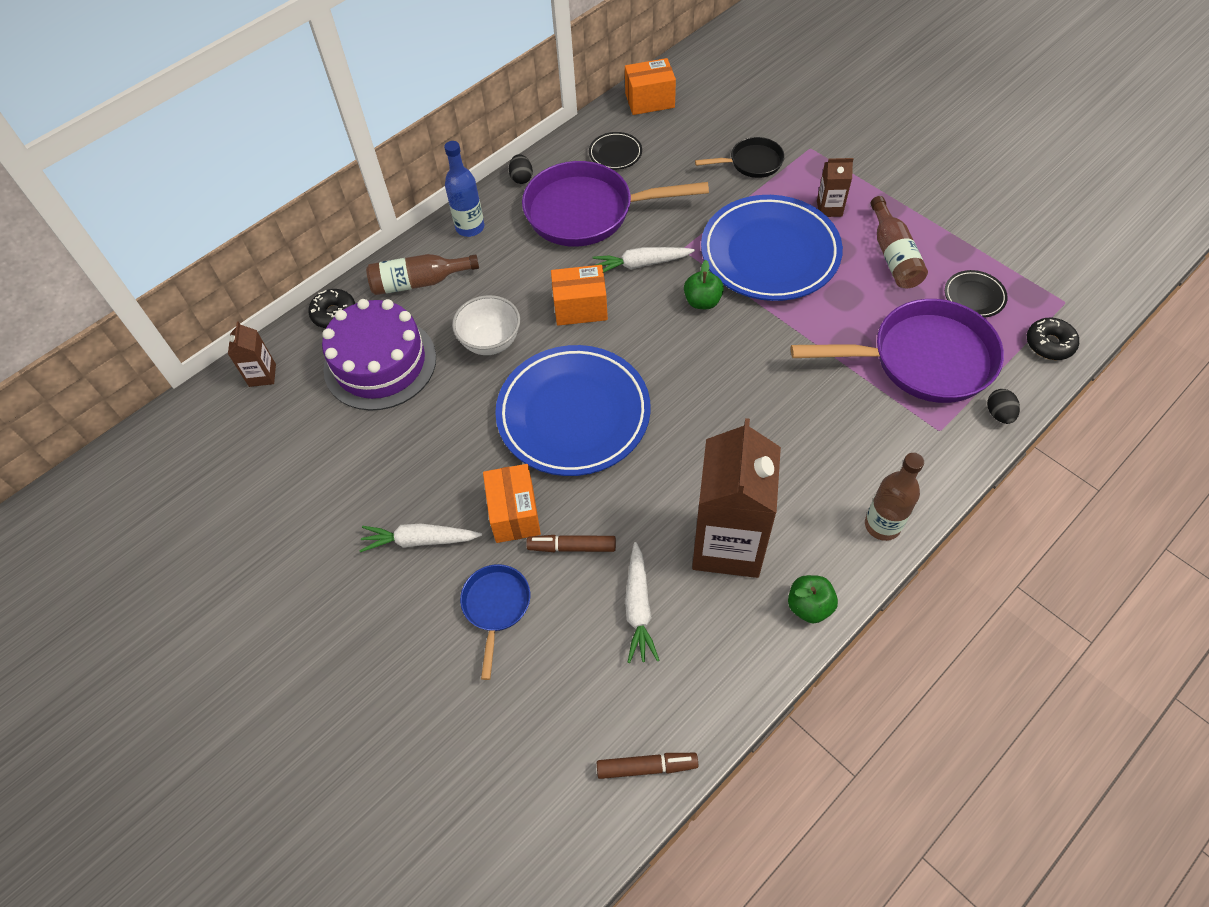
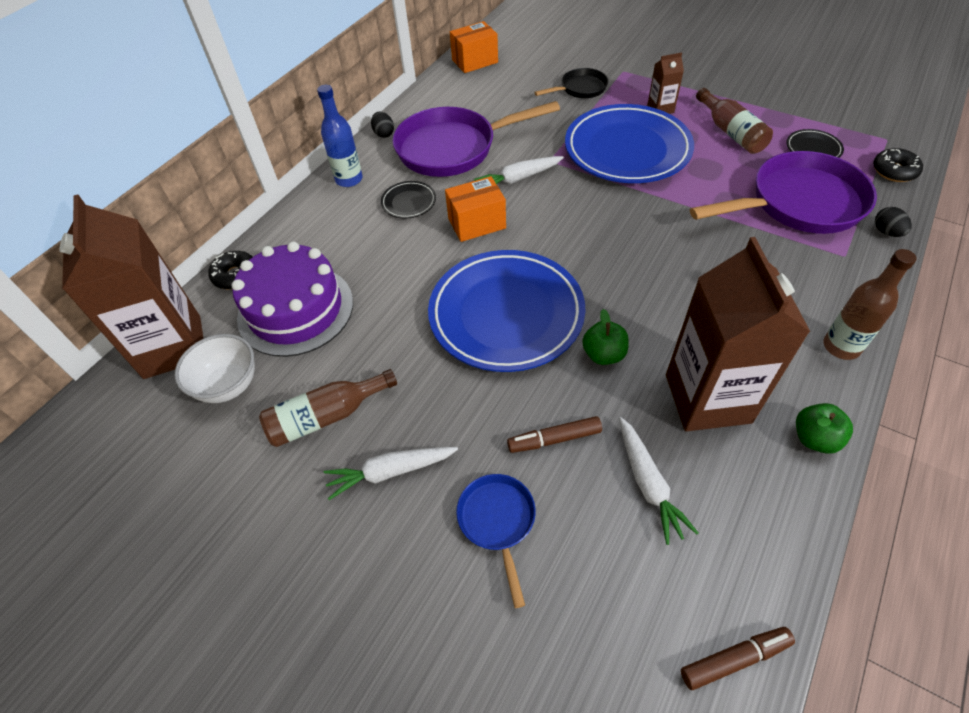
camera: 15 degrees left, 5 degrees down
(262, 375) = (173, 346): brown carton -> brown carton, size x2.28
(419, 282) = (314, 232): brown bottle -> brown bottle (327, 416)
(491, 342) = (401, 268): white bowl -> white bowl (229, 385)
(514, 513) = (482, 420): orange box -> none
(615, 153) = (461, 102): black plate -> black plate (409, 202)
(702, 301) = (586, 197): green apple -> green apple (603, 354)

